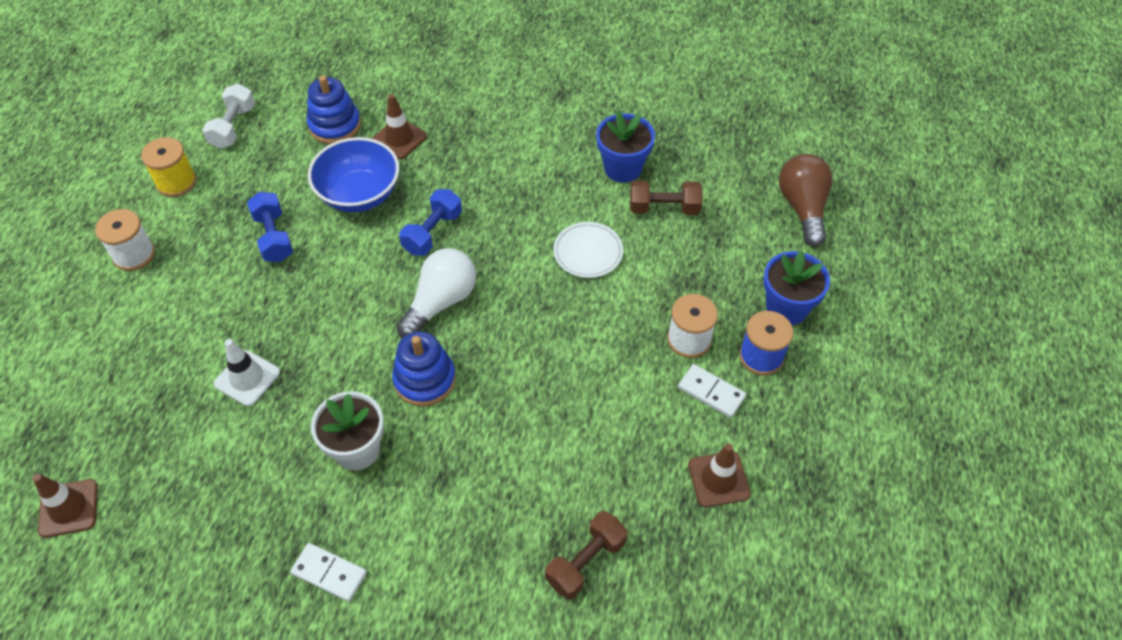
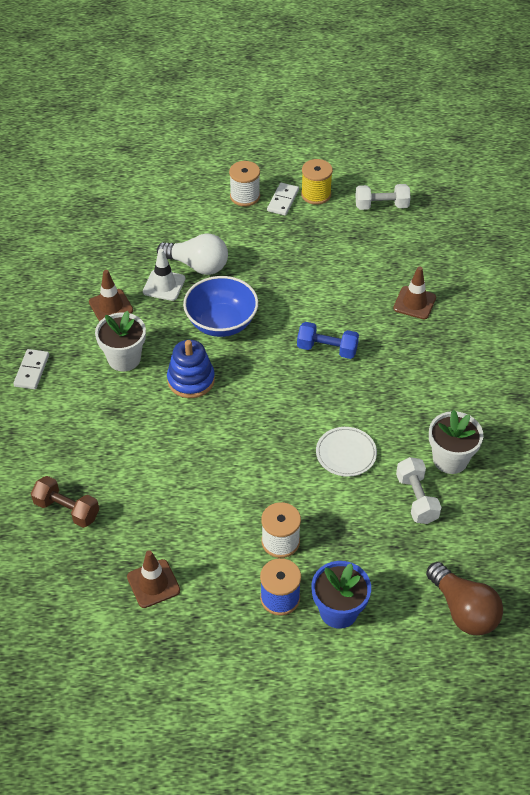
camera: 75 degrees right, 5 degrees down
(68, 508) = (50, 236): brown traffic cone -> brown traffic cone (111, 306)
(274, 237) = (287, 261): blue dumbbell -> none
(335, 125) = (410, 261): blue stacking toy -> none
(359, 194) = (346, 296): blue bowl -> blue bowl (221, 323)
(441, 302) = (262, 371): white light bulb -> white light bulb (197, 265)
(623, 168) = (450, 459): blue flower pot -> white flower pot
(664, 208) = (416, 498): brown dumbbell -> white dumbbell
(711, 392) = (233, 566): white domino -> white domino (283, 201)
(803, 208) = (463, 610): brown light bulb -> brown light bulb turned 75 degrees clockwise

